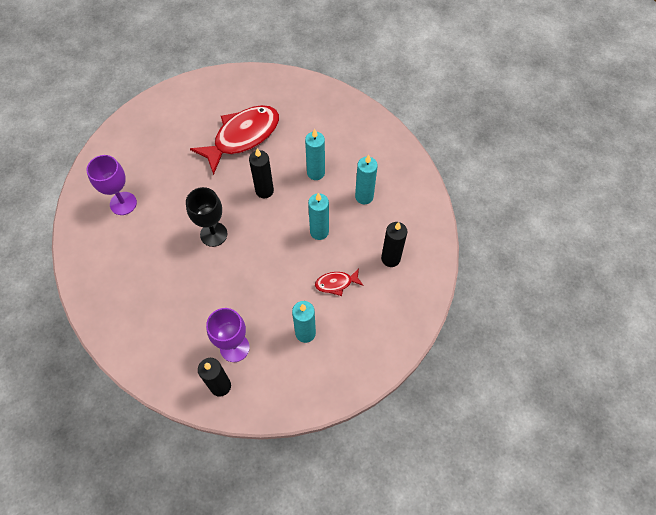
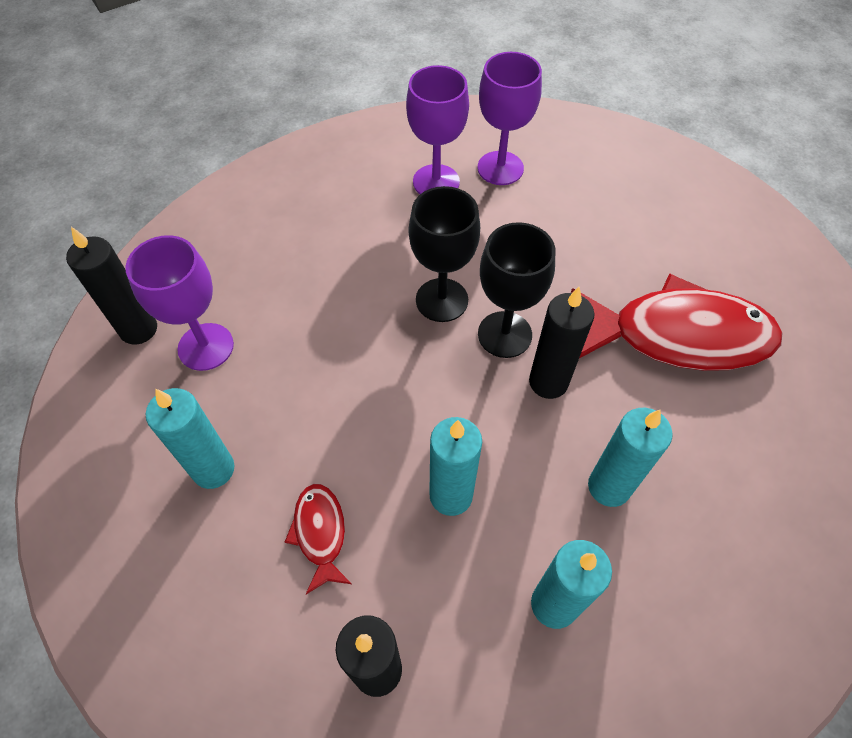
camera: 90 degrees right, 5 degrees down
(129, 236) = (436, 182): none -> purple goblet
(237, 207) = (504, 334): none -> black goblet
(242, 137) = (679, 335): red fish -> red fish turned 45 degrees counterclockwise

